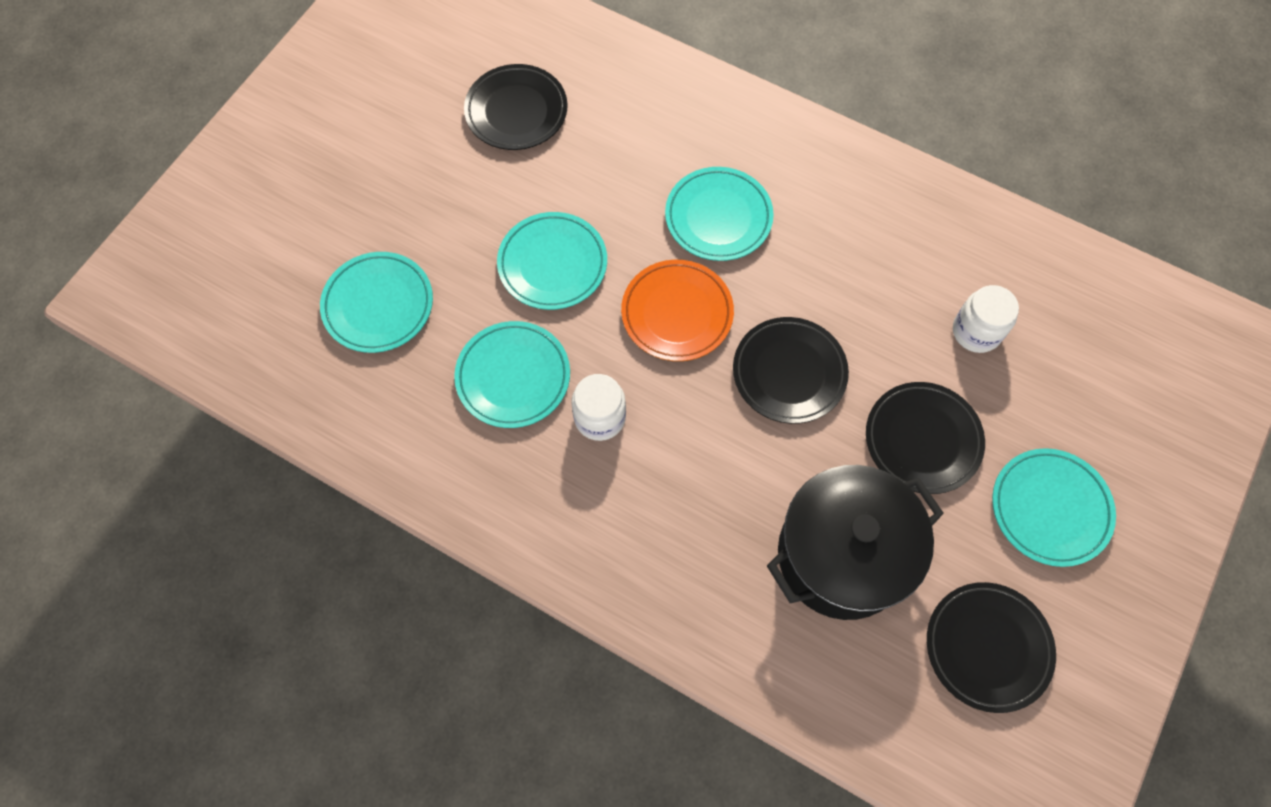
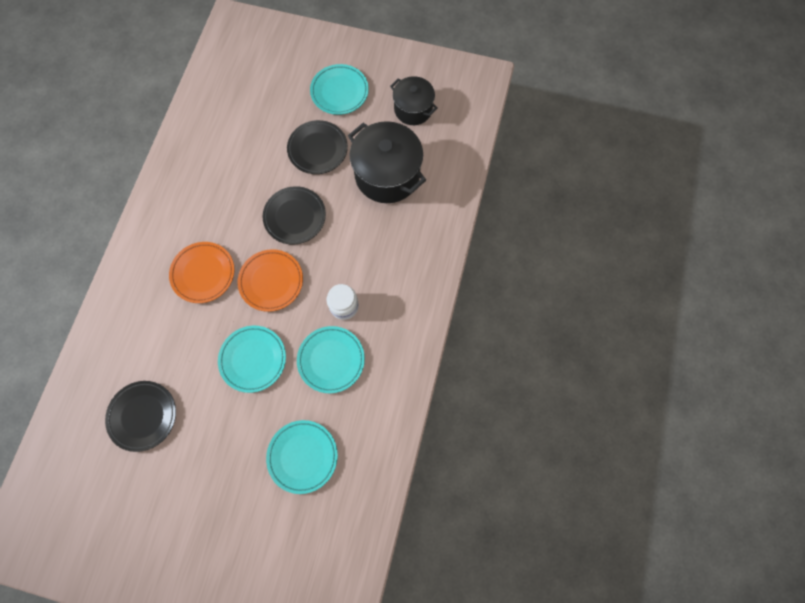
camera: 105 degrees left, 5 degrees up
(718, 217) = (203, 273): turquoise plate -> orange plate
(976, 331) = (251, 133): white jar -> none
(987, 647) = (413, 109): black plate -> black pot

